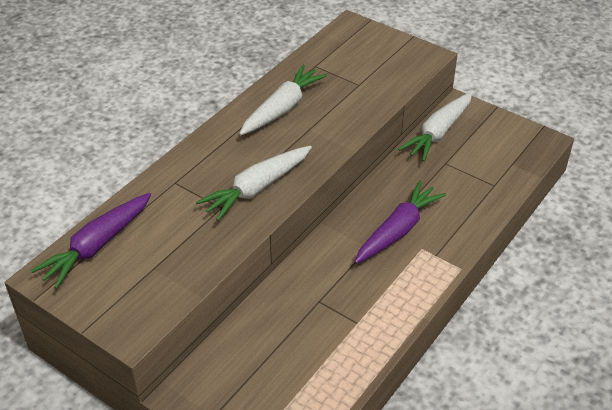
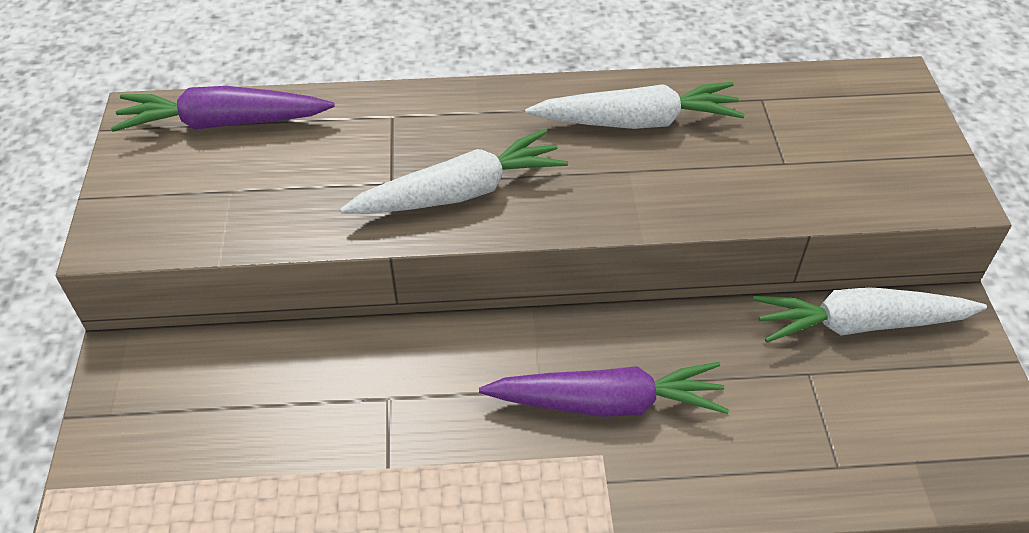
camera: 50 degrees right, 5 degrees up
(257, 188) = (460, 192): white carrot -> white carrot turned 150 degrees clockwise

